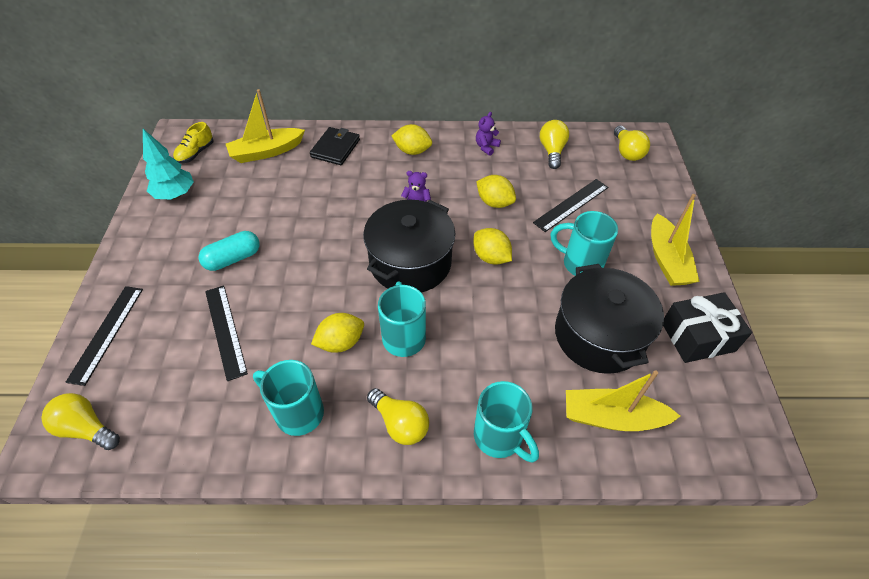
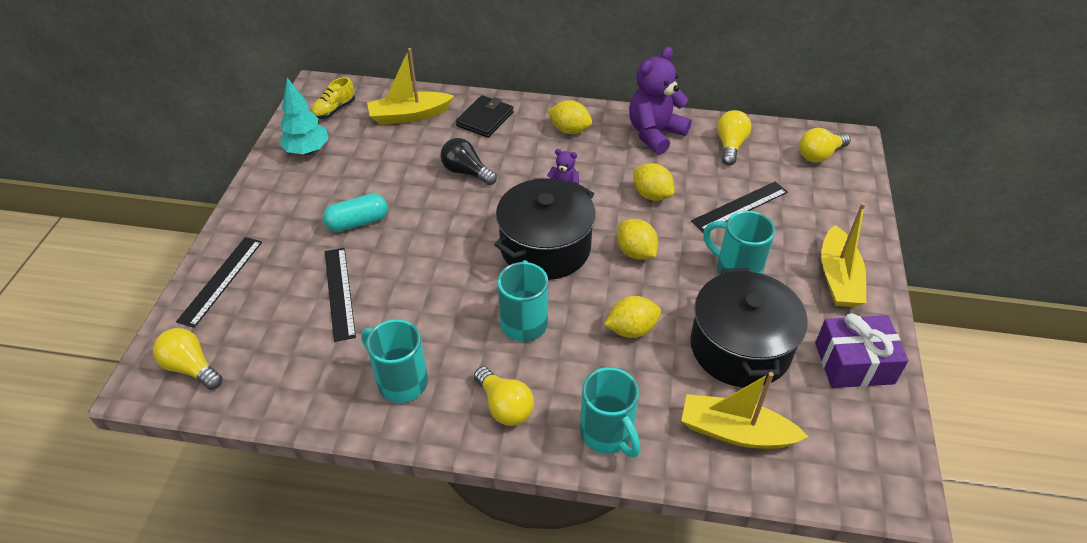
camera: 10 degrees right, 5 degrees down
(327, 199) = (466, 172): none -> black light bulb
(340, 342) = (456, 319): yellow lemon -> yellow lemon (631, 329)
(486, 147) = (655, 134): purple teddy bear -> purple teddy bear, size x2.12
(627, 152) = (819, 155): yellow light bulb -> yellow light bulb turned 60 degrees clockwise
(697, 336) = (854, 363): black gift -> purple gift

